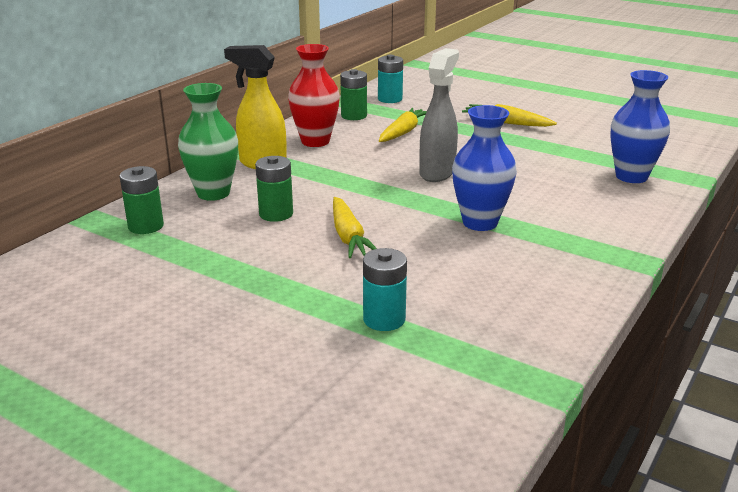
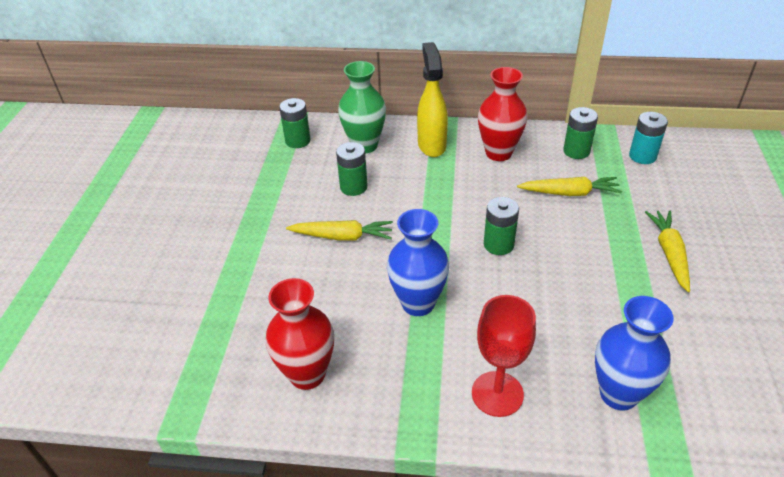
camera: 65 degrees right, 15 degrees up
(349, 236) = (342, 236): yellow carrot -> yellow carrot turned 135 degrees counterclockwise
(384, 319) = (234, 298): turquoise battery -> none
(437, 173) = (498, 244): grey spray bottle -> green battery
(531, 296) = (307, 374): none -> red vase
(607, 217) = (497, 394): none -> red goblet

